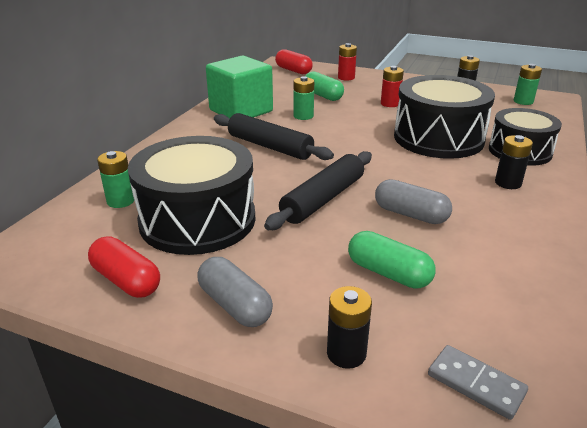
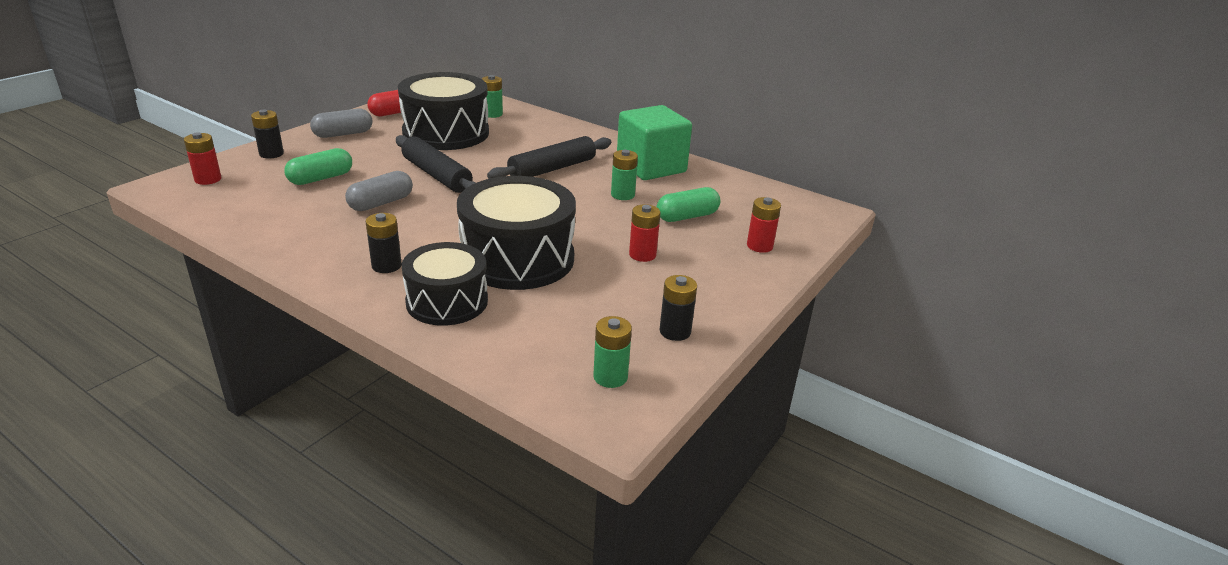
camera: 100 degrees right, 0 degrees up
(293, 70) = (796, 214): red capsule -> none
(476, 383) = (208, 179): grey domino -> red battery

